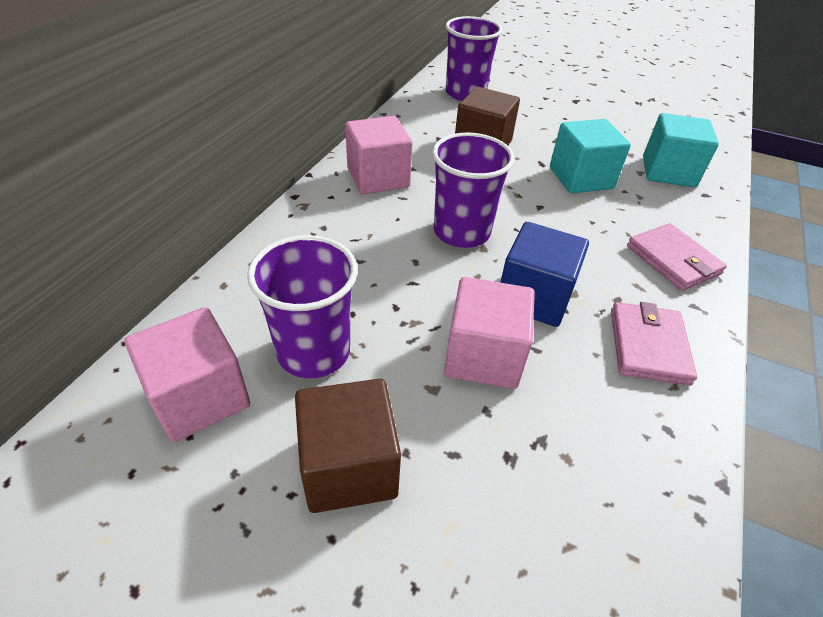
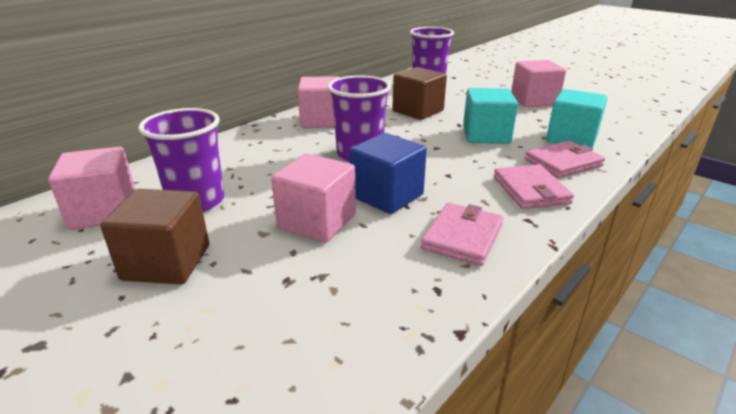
camera: 20 degrees right, 15 degrees down
(597, 112) = (534, 101): none -> pink cube
(680, 211) = (563, 162): none -> pink wallet

